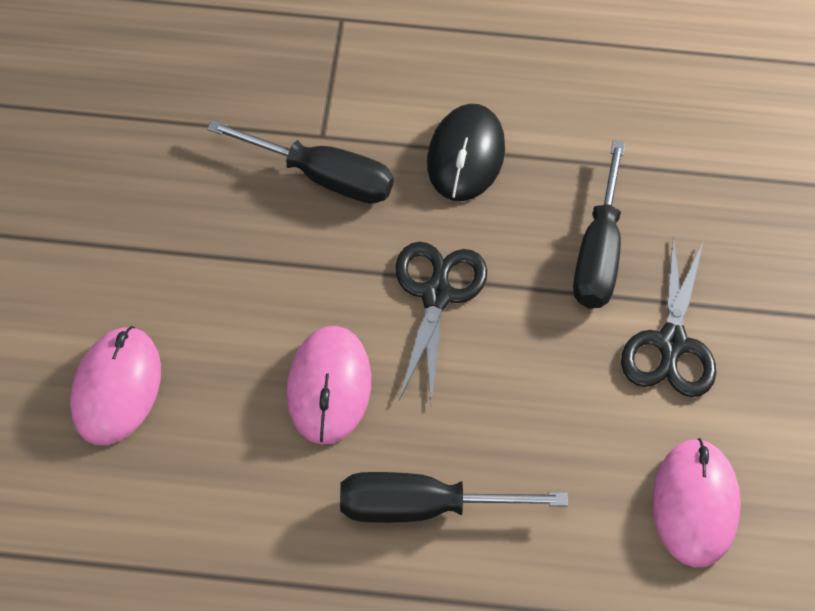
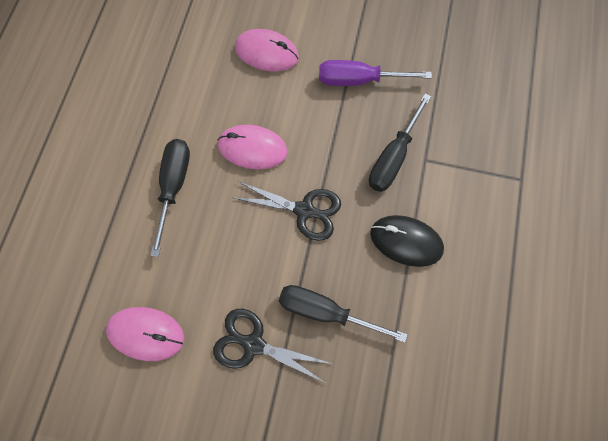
camera: 100 degrees right, 15 degrees up
(173, 234) = (358, 80): none -> purple screwdriver

